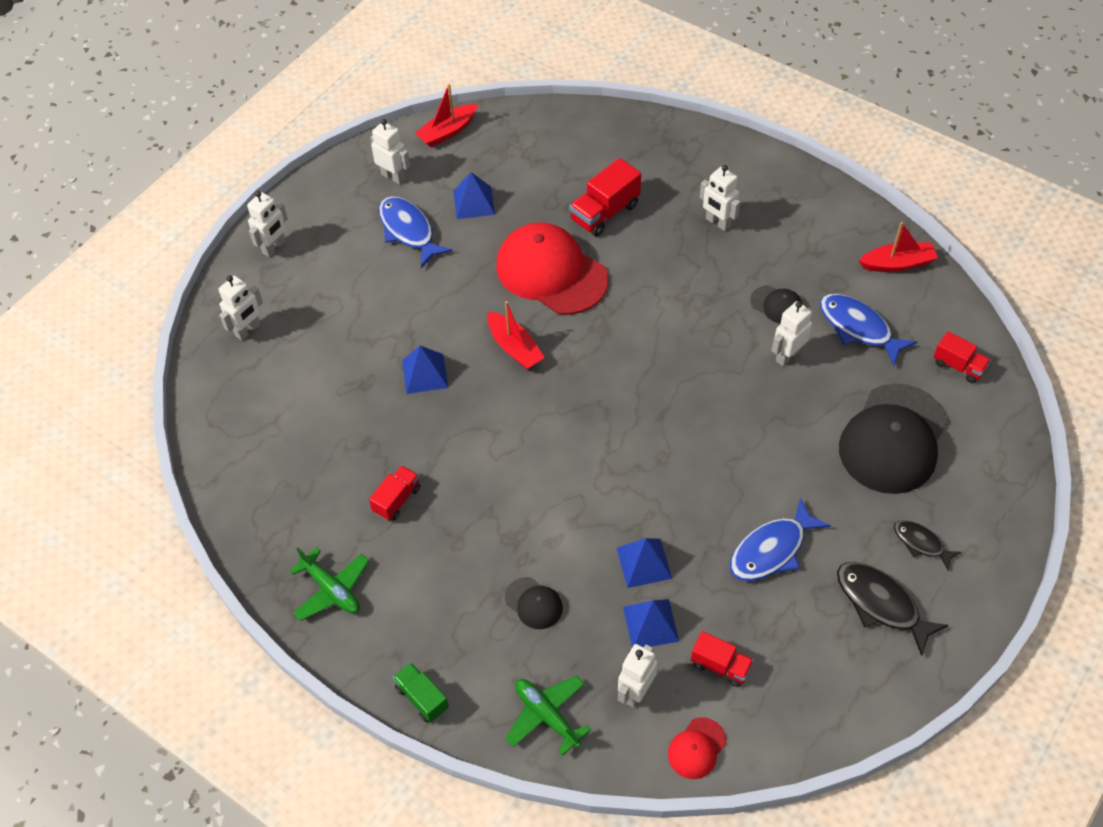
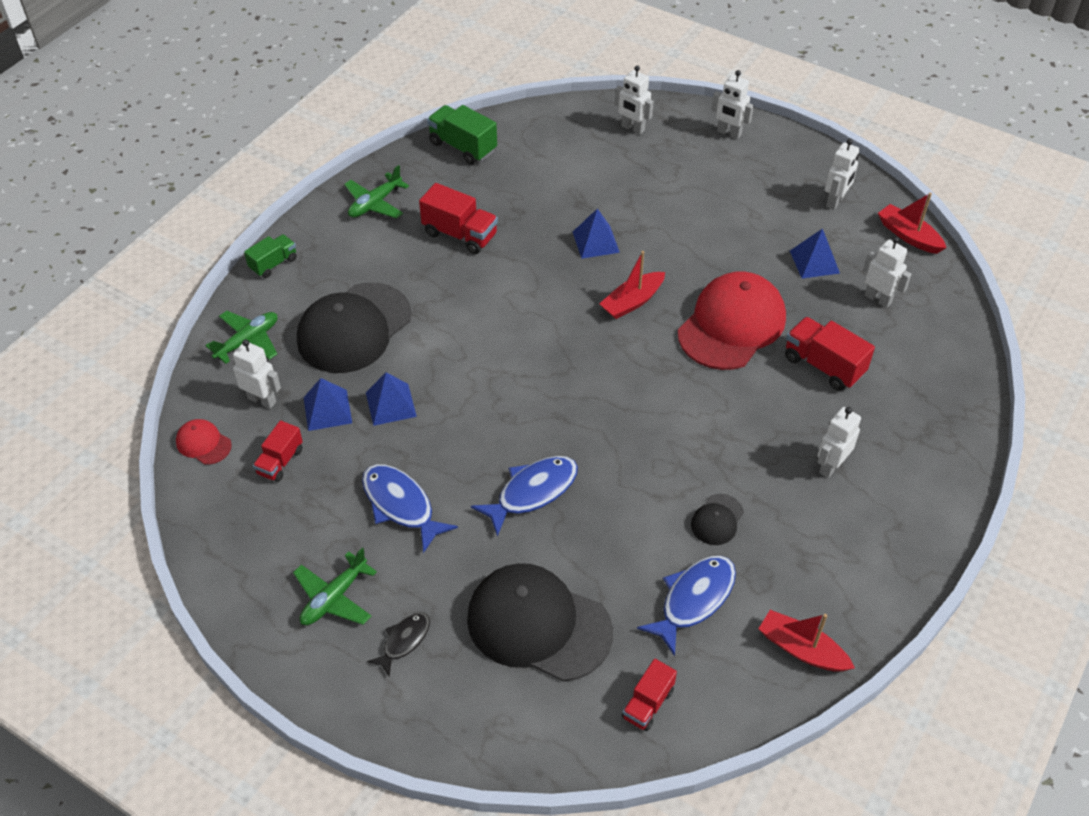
camera: 85 degrees right, 5 degrees down
(246, 497) = (463, 147): none -> green truck
(397, 500) = (460, 234): red truck -> red truck, size x1.56
(408, 231) = (766, 218): blue fish -> blue fish (532, 492)
(534, 603) = (354, 328): black cap -> black cap, size x2.26
(787, 356) = (646, 527): white robot -> white robot (878, 299)
(881, 604) = (334, 598): black fish -> green plane
(897, 263) = (801, 649): red boat -> red boat turned 135 degrees clockwise

